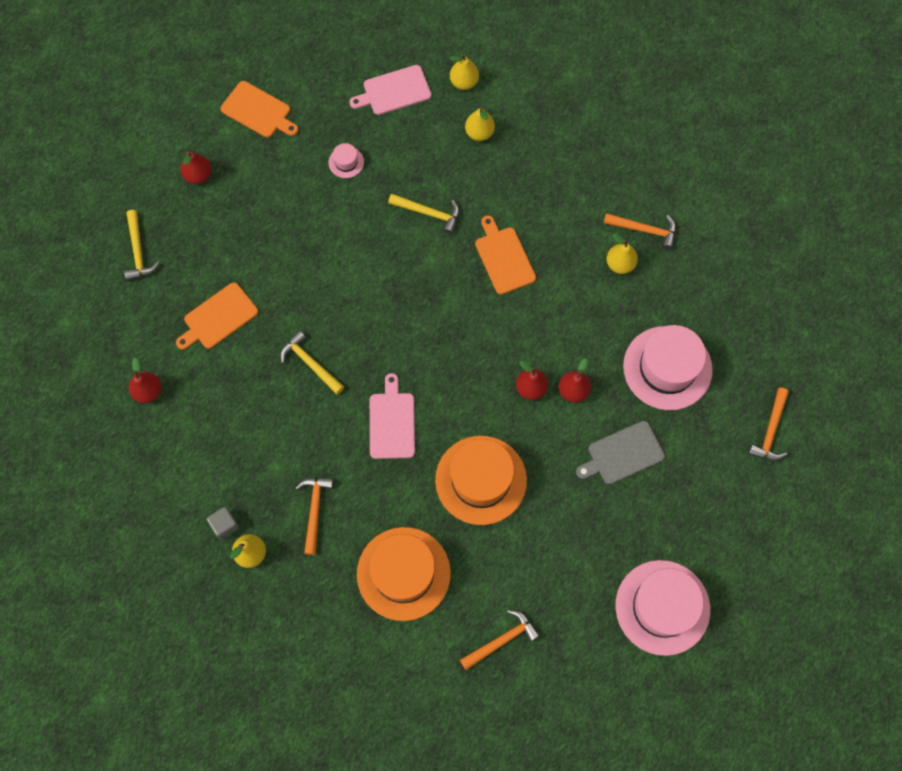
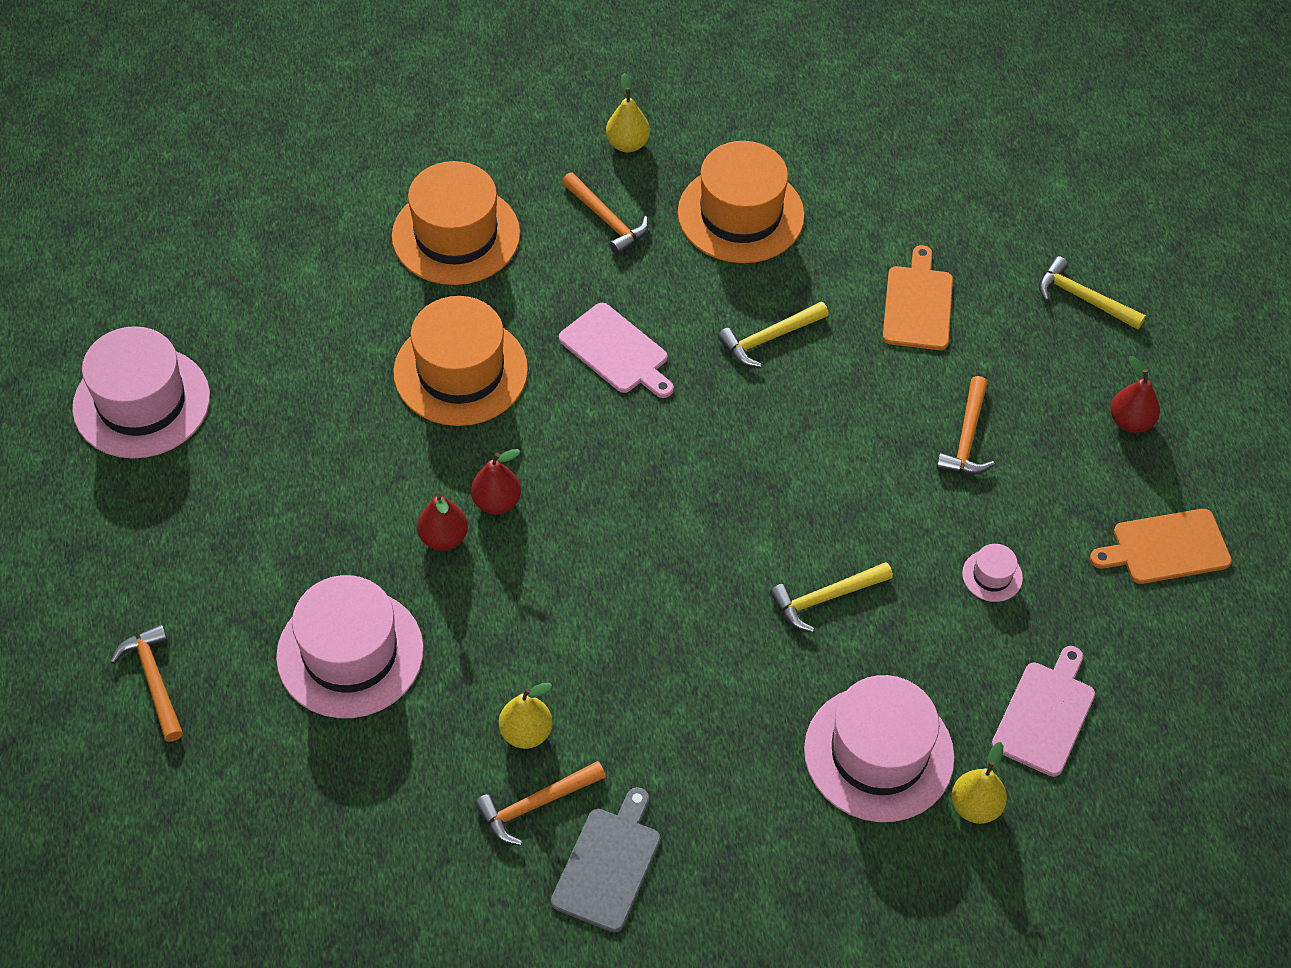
camera: 135 degrees right, 15 degrees down
(148, 391) = (897, 191): red pear -> none
(224, 525) = (680, 146): grey cube -> none
(242, 450) = (740, 214): none -> orange hat
(310, 363) = (769, 338): yellow hammer -> yellow hammer turned 150 degrees clockwise
(479, 133) = (878, 753): yellow pear -> pink hat
(502, 640) = (294, 254): orange hammer -> orange hammer (966, 437)
(504, 258) = (678, 620): orange cutting board -> none
(623, 454) = (321, 516): grey cutting board -> grey cutting board (608, 865)

